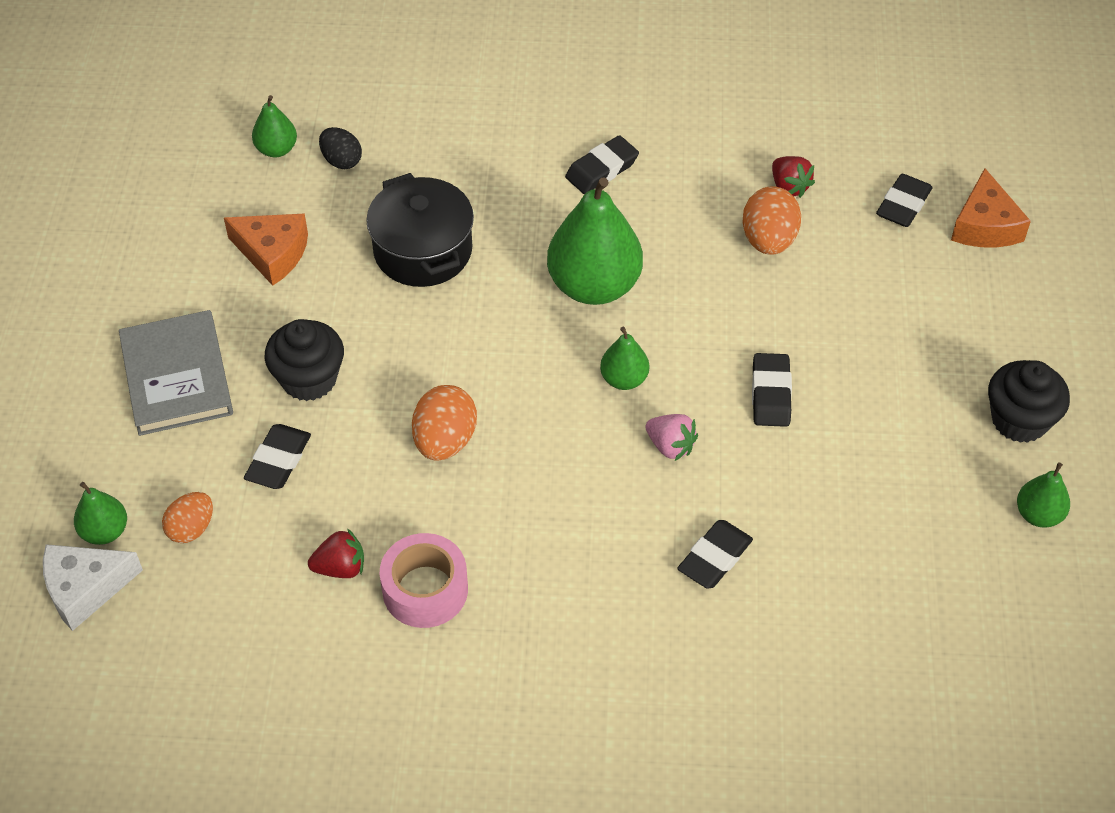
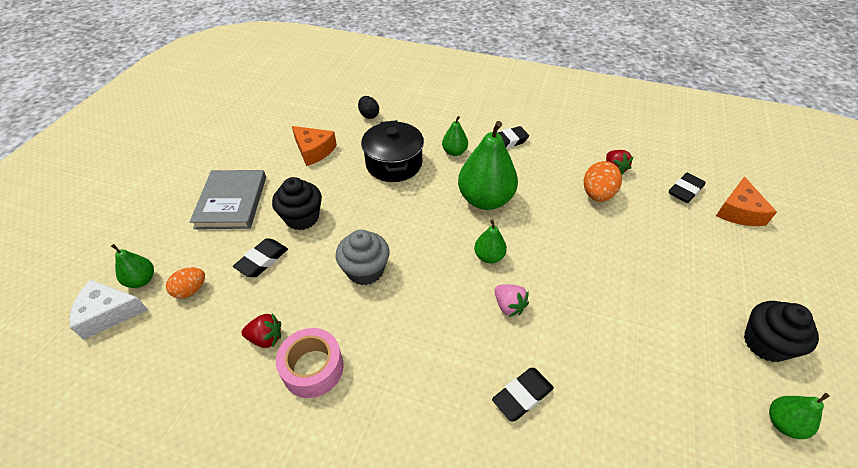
camera: 15 degrees right, 5 degrees down
(276, 149) = (339, 105): green pear -> green pear (454, 152)
(445, 441) = (365, 270): orange egg -> grey cupcake
(771, 394) = (584, 286): black eraser -> none

